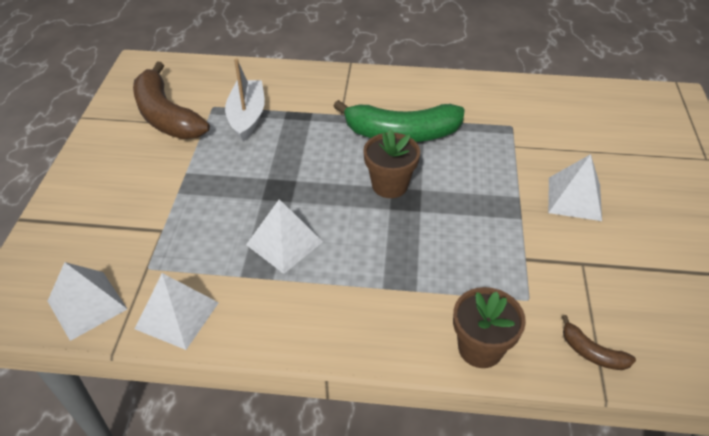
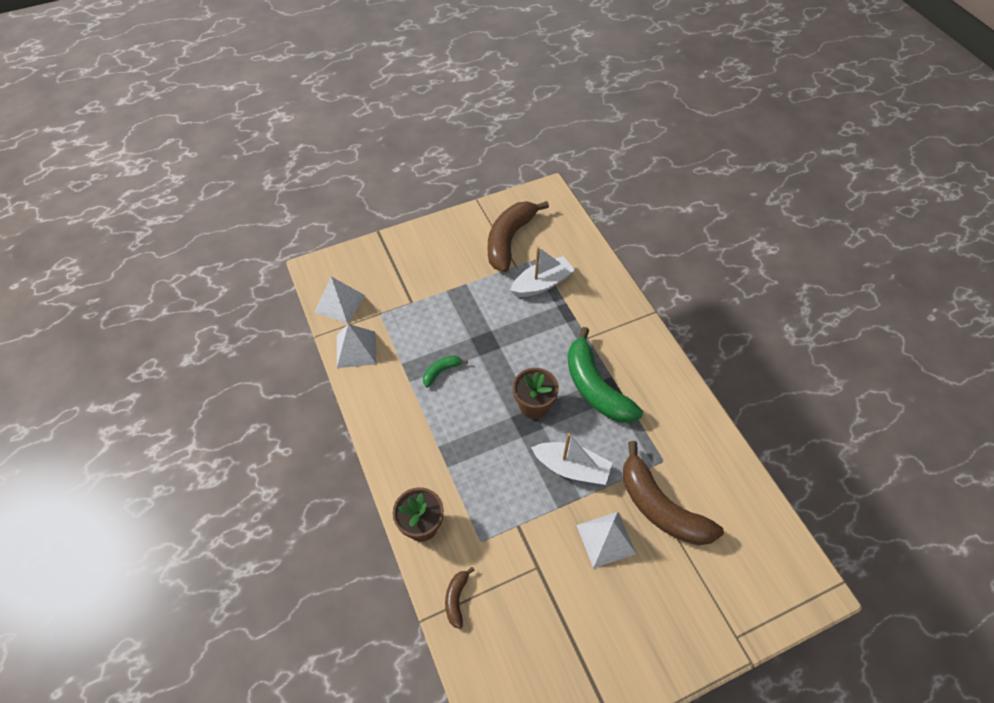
camera: 60 degrees right, 10 degrees up
(284, 243) = (441, 371): white pyramid -> green banana
(482, 189) = (571, 468): none -> white boat
(559, 148) = (660, 507): none -> brown banana

